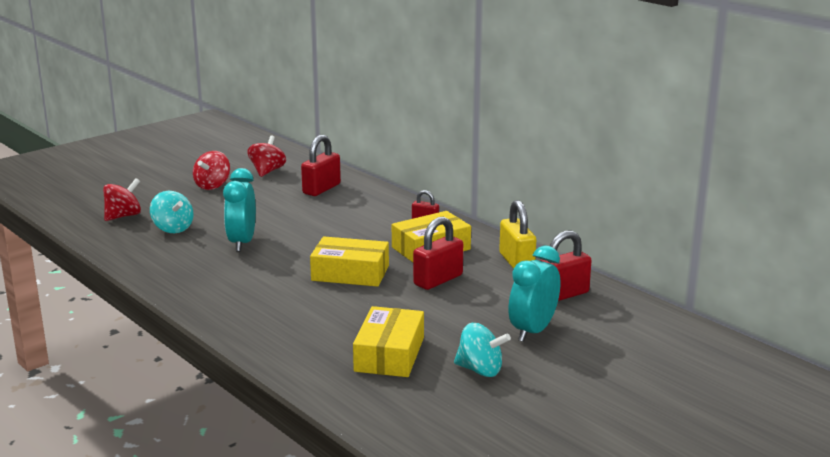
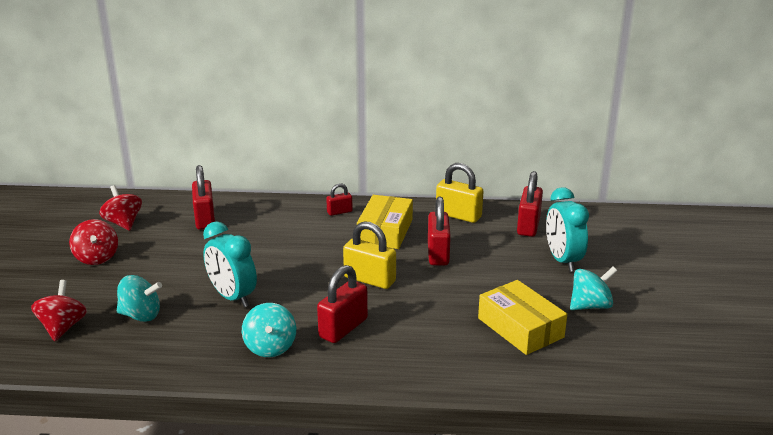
camera: 45 degrees left, 5 degrees up
(205, 281) = (270, 347): none -> turquoise spinning top
(269, 292) = (343, 328): none -> red padlock
(350, 273) = (369, 279): yellow box -> yellow padlock

